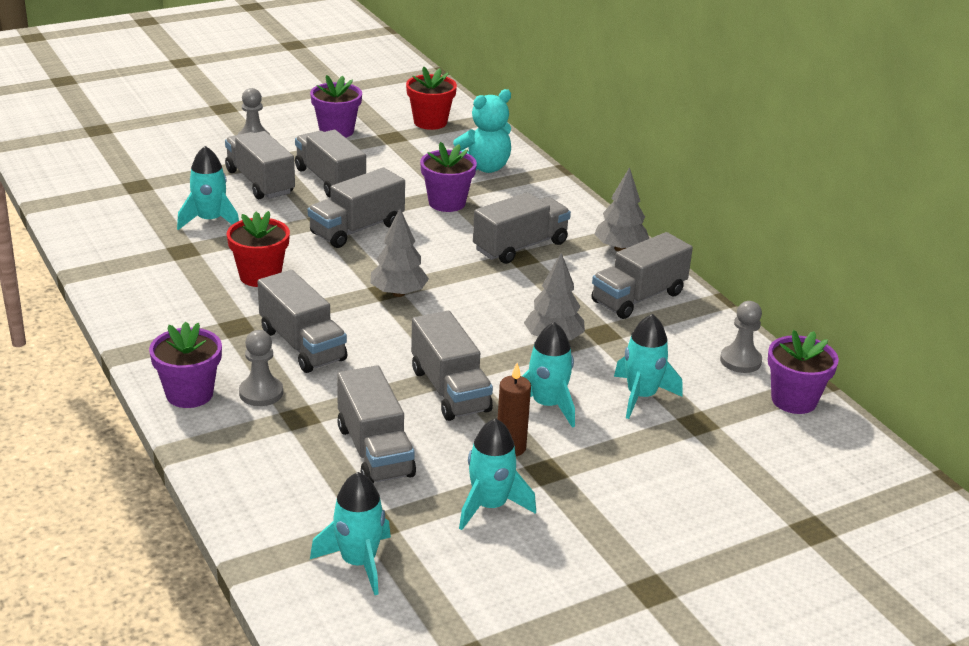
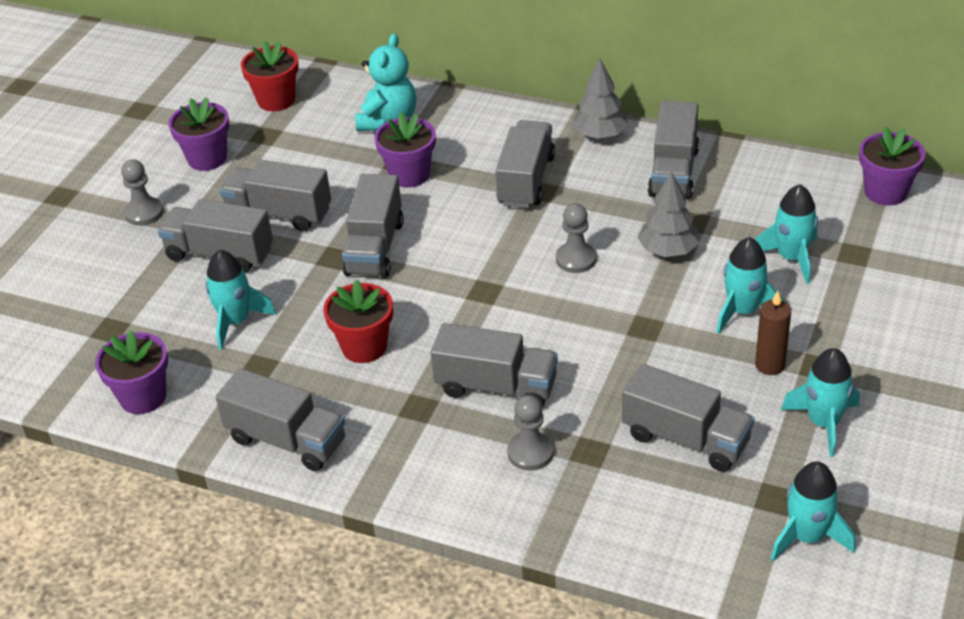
camera: 35 degrees left, 10 degrees up
(189, 394) = (477, 495): purple flower pot -> purple flower pot (143, 397)
(398, 293) = (498, 287): grey tree -> none
(450, 390) = (661, 347): grey truck -> grey truck (286, 440)
(740, 361) = (811, 182): grey pawn -> grey pawn (576, 259)

